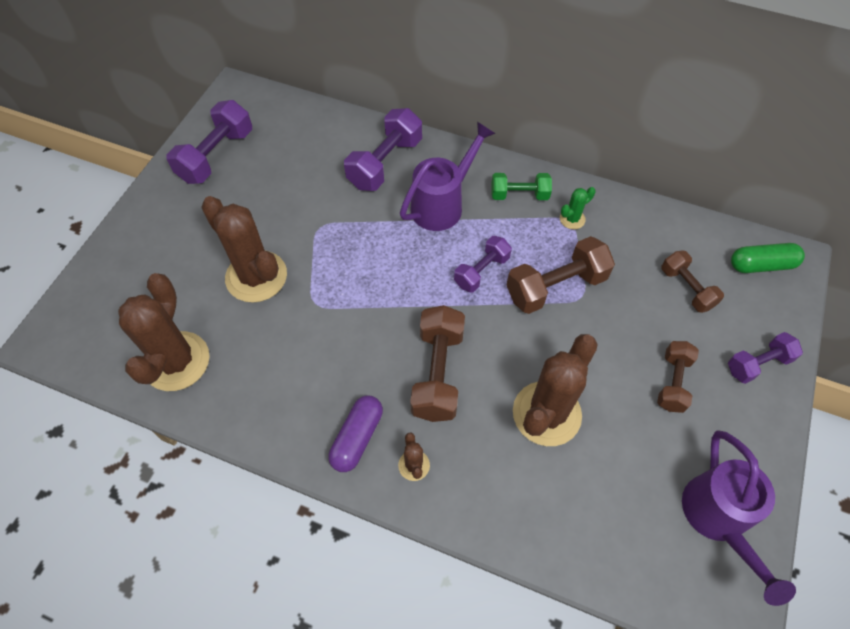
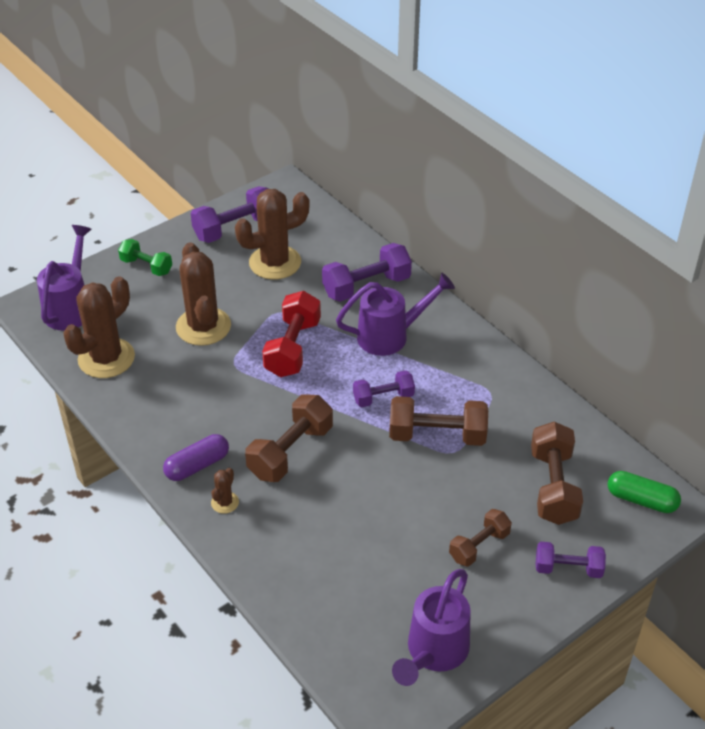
camera: 30 degrees right, 15 degrees down
(96, 320) = (70, 307): none -> purple watering can
(361, 259) = (293, 348): none -> red dumbbell
(519, 195) = (462, 355): green dumbbell -> green dumbbell (146, 266)
(546, 413) = (354, 518): brown cactus -> brown cactus (275, 262)
(572, 219) = (494, 392): green cactus -> none
(686, 288) = (553, 486): brown dumbbell -> brown dumbbell, size x1.59

